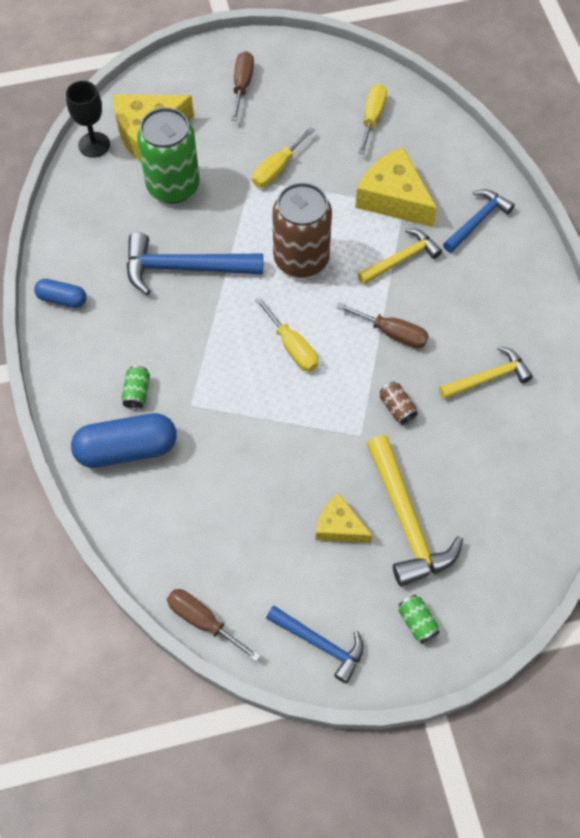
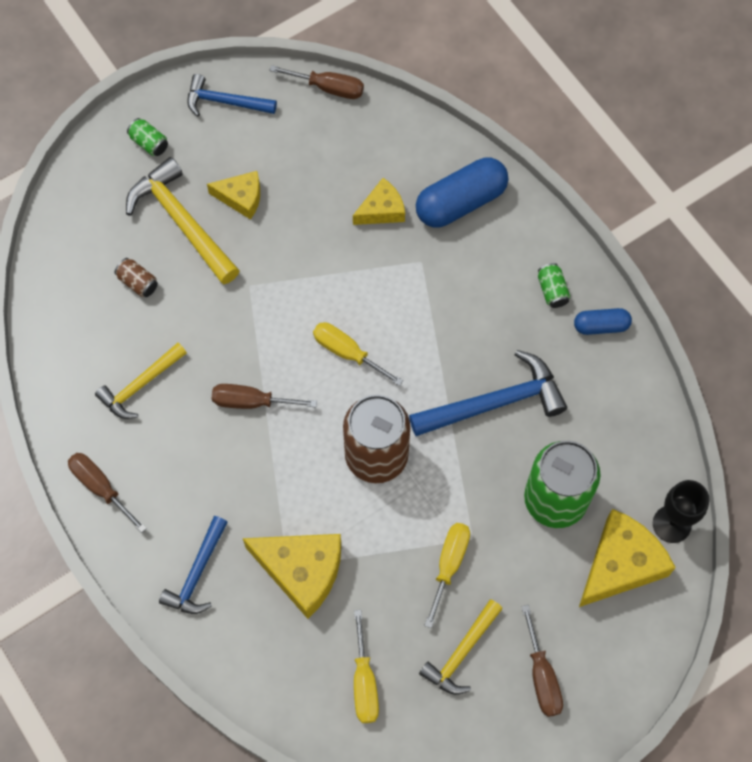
camera: 160 degrees right, 5 degrees up
(137, 392) = (477, 257): green can -> green can (552, 290)
(205, 467) = (382, 210): none -> yellow cheese
(397, 408) = (222, 324): brown can -> brown can (138, 282)
(401, 259) = (268, 493): yellow hammer -> yellow hammer (461, 652)
(543, 306) = (100, 487): none -> brown screwdriver

